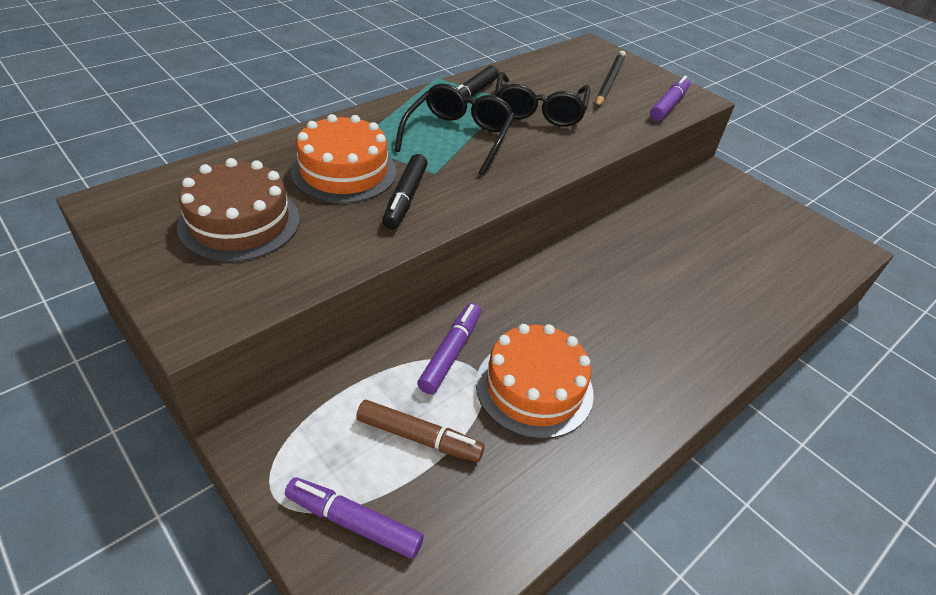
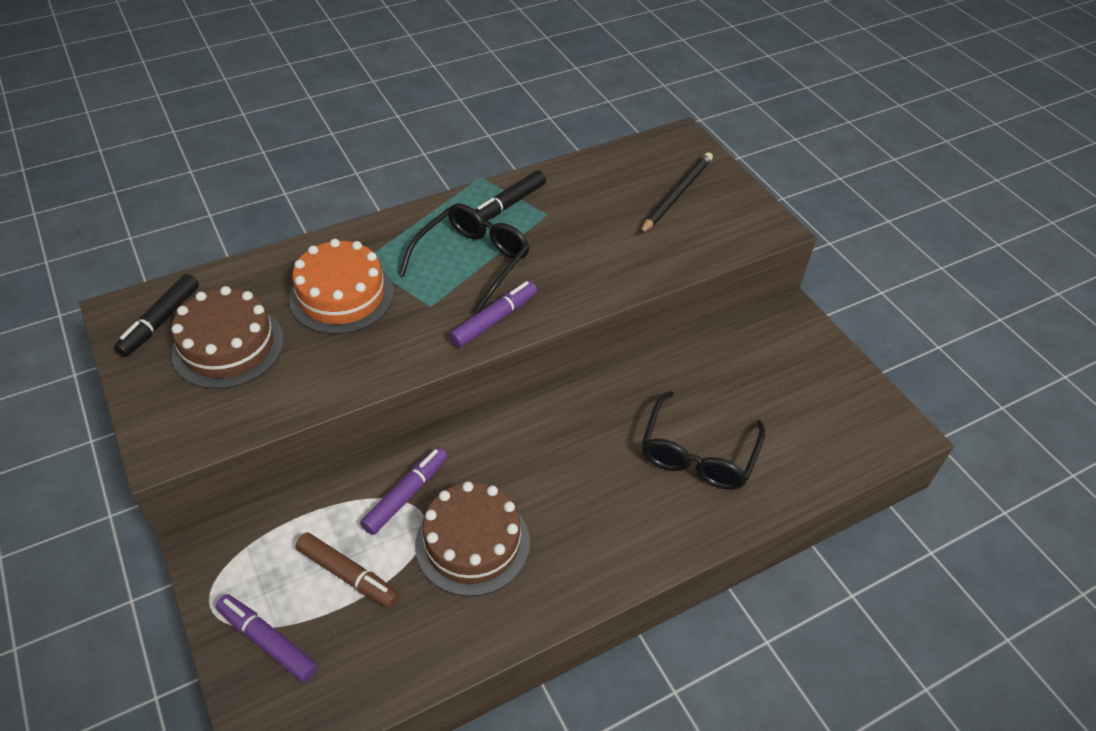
camera: 15 degrees right, 5 degrees up
(405, 198) = (390, 334): black marker -> black marker (160, 321)
(534, 387) = (472, 543): orange cake -> brown cake
(539, 110) = (574, 232): black glasses -> black glasses (698, 454)
(668, 105) = (731, 235): purple marker -> purple marker (494, 320)

